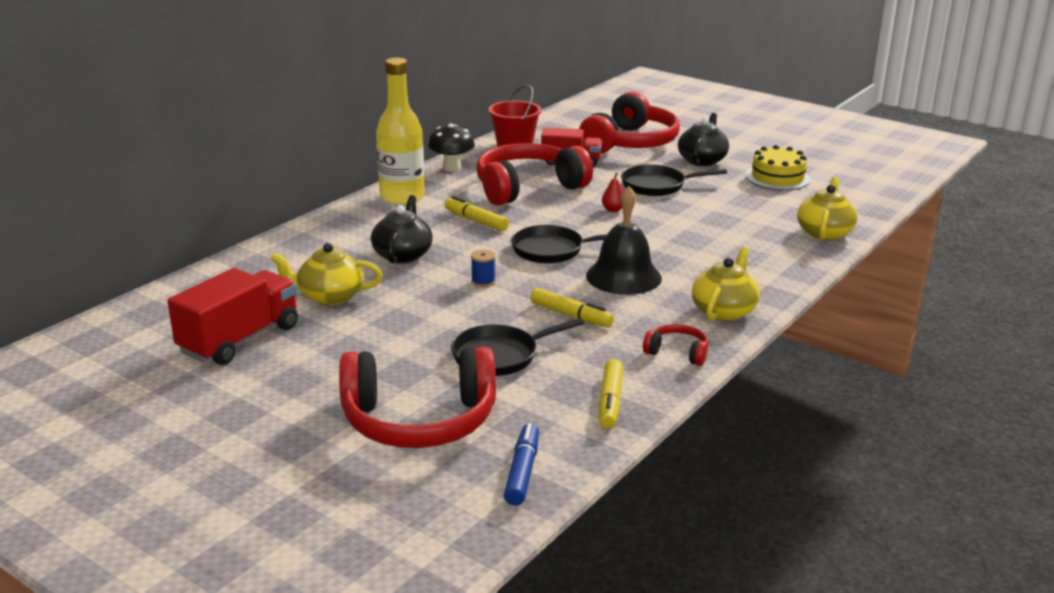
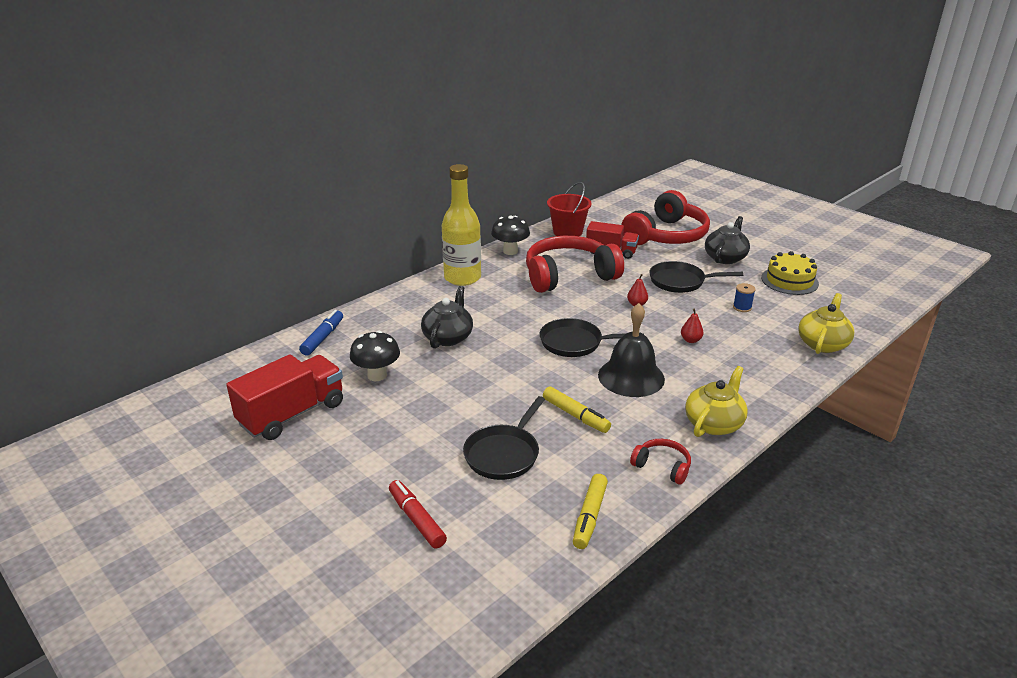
camera: 10 degrees right, 5 degrees up
(329, 296) = (377, 375): yellow teapot -> black mushroom
(419, 421) = (417, 519): red headphones -> red marker
(476, 221) = (517, 307): yellow marker -> none
(483, 281) = (508, 371): blue spool -> blue spool (742, 307)
(500, 356) = (504, 454): black pan -> black pan turned 45 degrees counterclockwise
(522, 472) = (493, 589): blue marker -> blue marker (323, 338)
(681, 239) = (690, 340): none -> red pear

